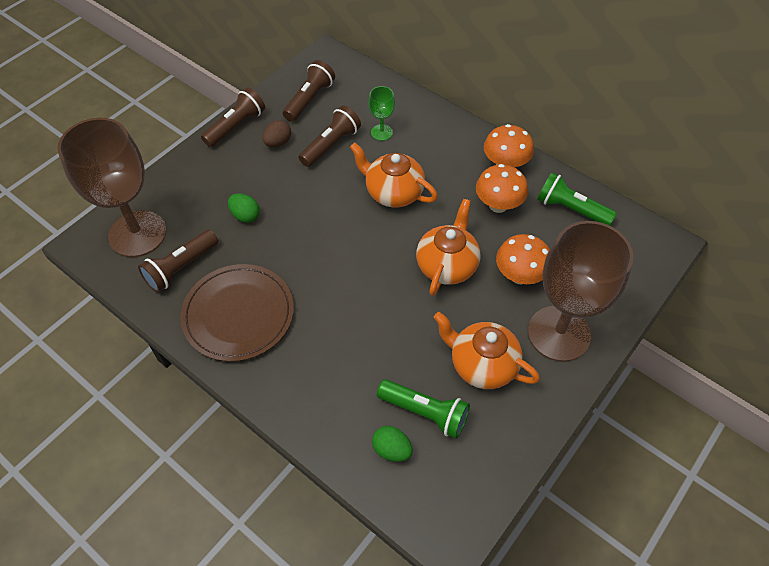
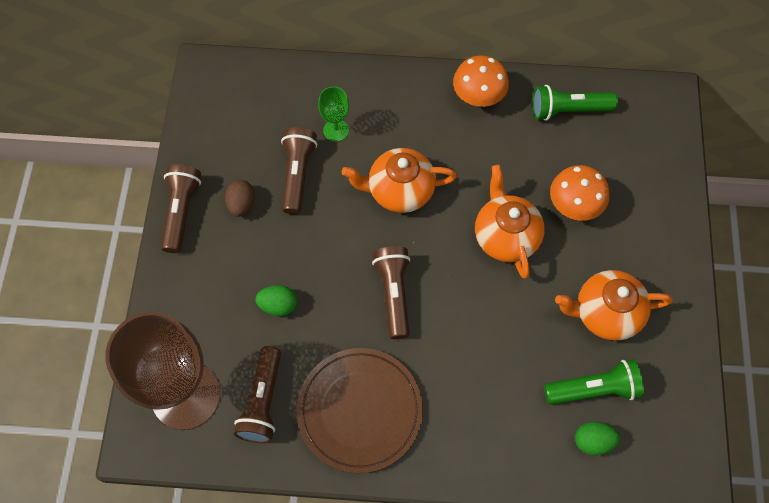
camera: 35 degrees left, 10 degrees up
(309, 99) = (232, 134): brown flashlight -> brown flashlight (393, 294)
(498, 205) = (503, 145): orange mushroom -> none
(559, 333) = (644, 241): brown goblet -> none

